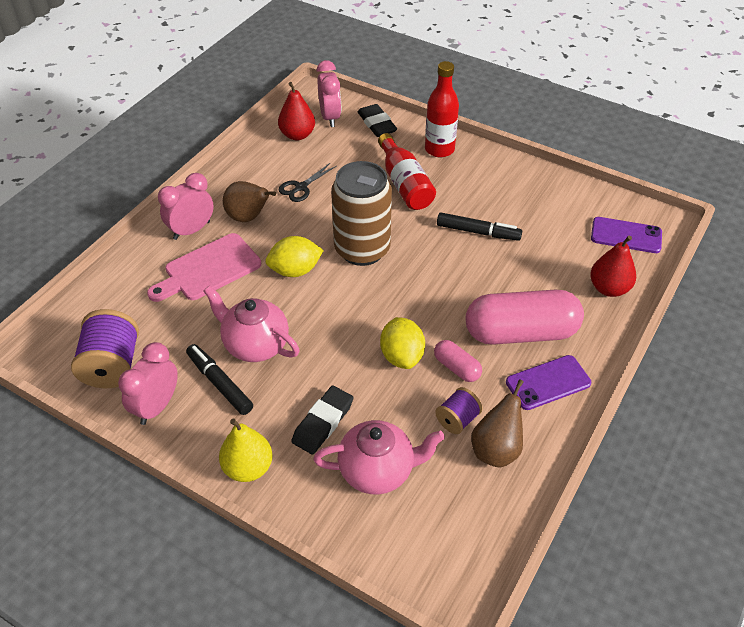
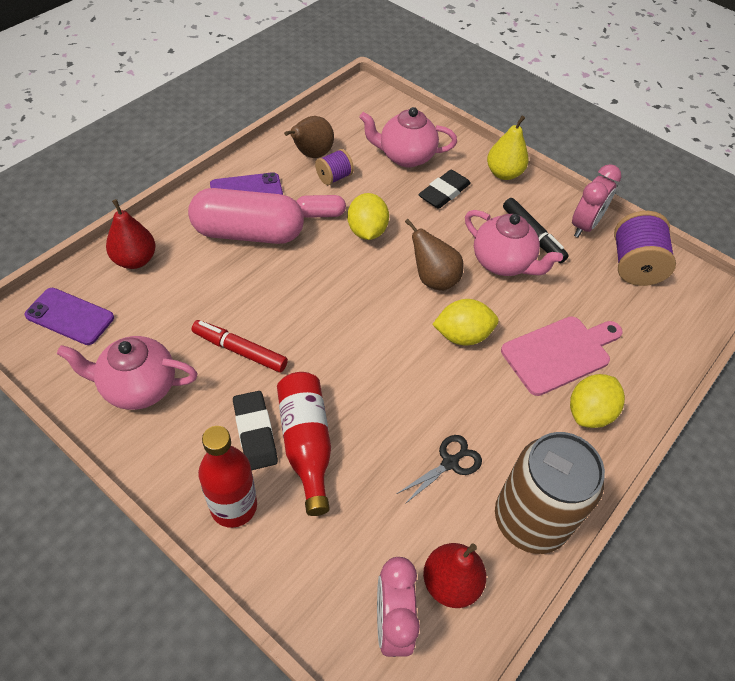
camera: 175 degrees left, 5 degrees up
(191, 230) = (589, 413): pink clock -> yellow lemon
(248, 217) = (519, 421): brown pear -> brown pear (433, 279)
(362, 249) = (383, 350): brown can -> brown can (530, 520)
(377, 124) = (315, 589): black eraser -> black eraser (255, 433)
(457, 367) = (320, 214): pink capsule -> pink capsule turned 60 degrees counterclockwise
(478, 232) = (240, 350): black marker -> red marker
(539, 199) = (138, 387): none -> pink teapot

